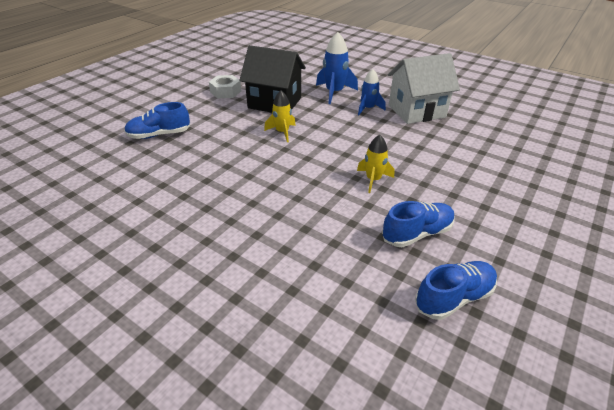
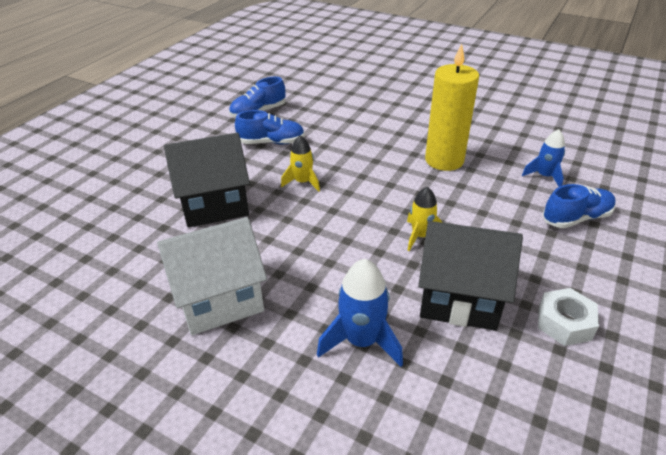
camera: 175 degrees right, 0 degrees up
(225, 192) = (444, 160): none -> yellow candle
(368, 108) = (300, 298): blue rocket -> blue rocket (544, 176)
(417, 233) = (271, 142): blue shoe -> blue shoe turned 150 degrees counterclockwise
(449, 165) = (214, 205): none -> black house

